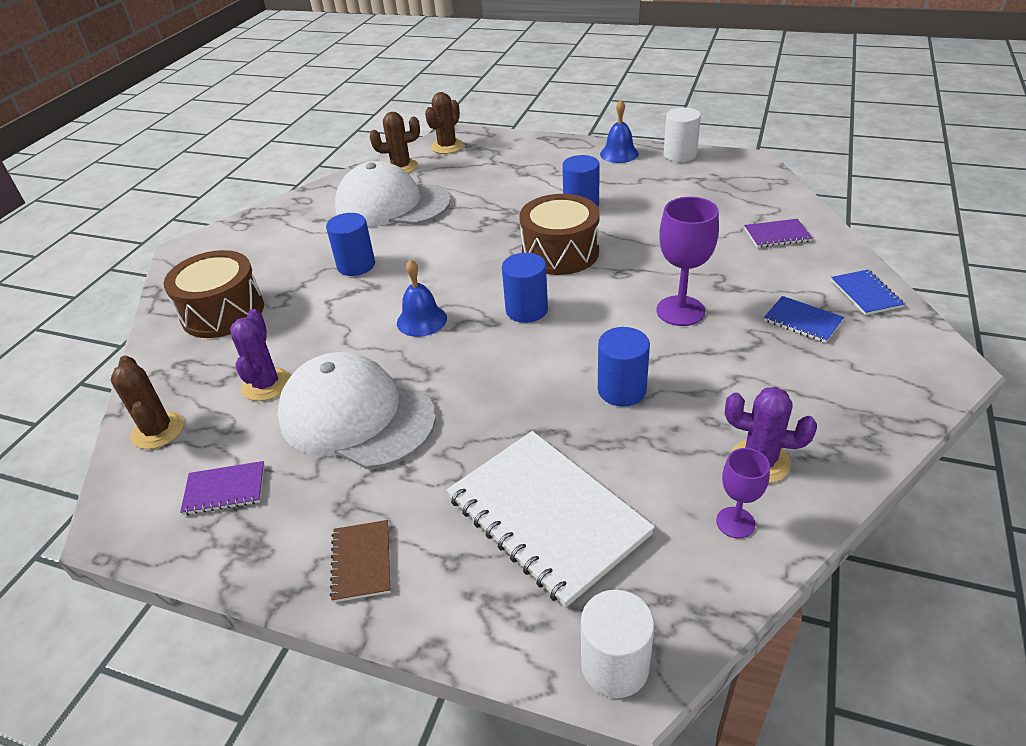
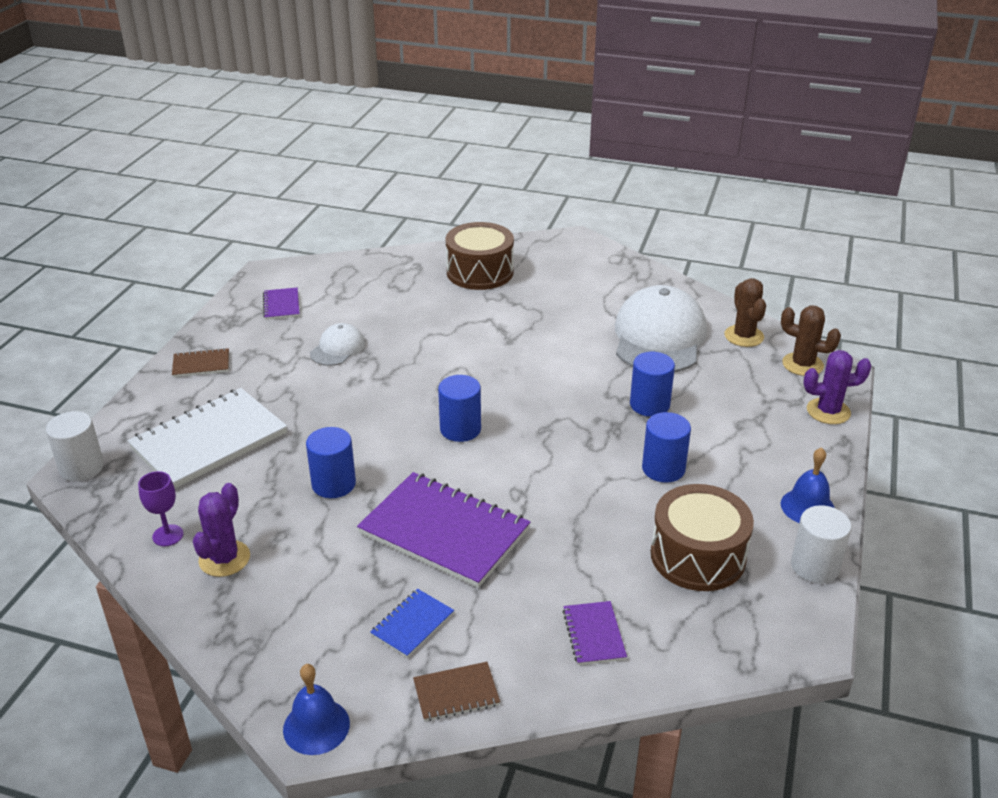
camera: 85 degrees right, 5 degrees down
(158, 430) = (345, 270): brown cactus -> none
(266, 384) = (384, 305): purple cactus -> purple cactus (828, 411)
(356, 265) = (544, 327): blue cylinder -> blue cylinder (649, 405)
(356, 416) = (337, 348): white cap -> white cap, size x0.49
(421, 320) = (453, 370): blue bell -> blue bell (316, 726)
(560, 252) = (560, 451): brown drum -> brown drum (698, 556)
(680, 311) = (444, 531): purple goblet -> purple notebook
(866, 294) = (456, 693): blue notebook -> brown notebook

